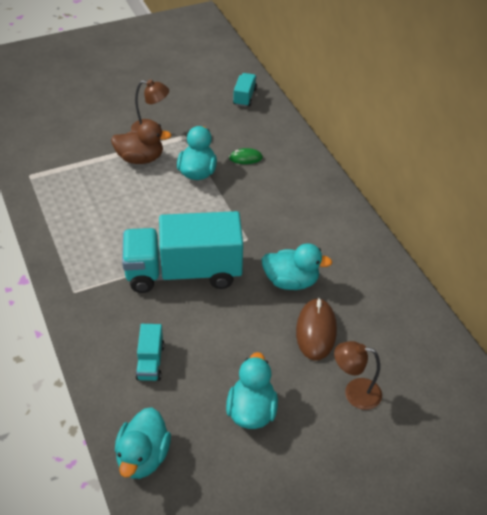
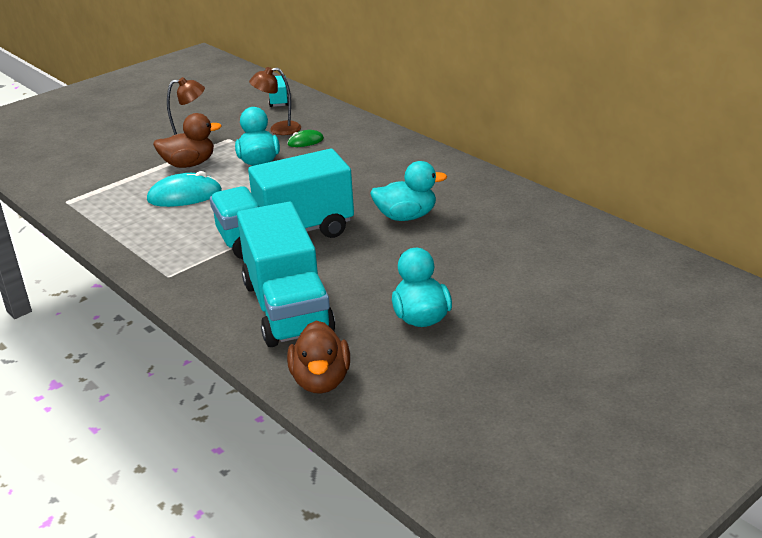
camera: 15 degrees left, 15 degrees down
(122, 197) = (185, 196): none -> turquoise mouse
(143, 457) = (321, 381): turquoise duck -> brown duck
(150, 362) = (287, 308): turquoise truck -> turquoise truck, size x2.36
(316, 331) = (454, 245): brown mouse -> none
(354, 392) = (521, 279): brown lamp -> brown lamp (278, 129)

